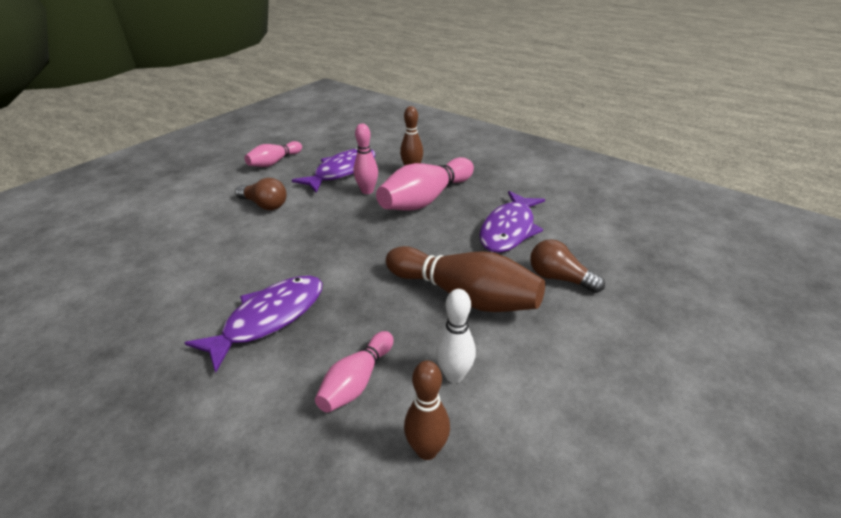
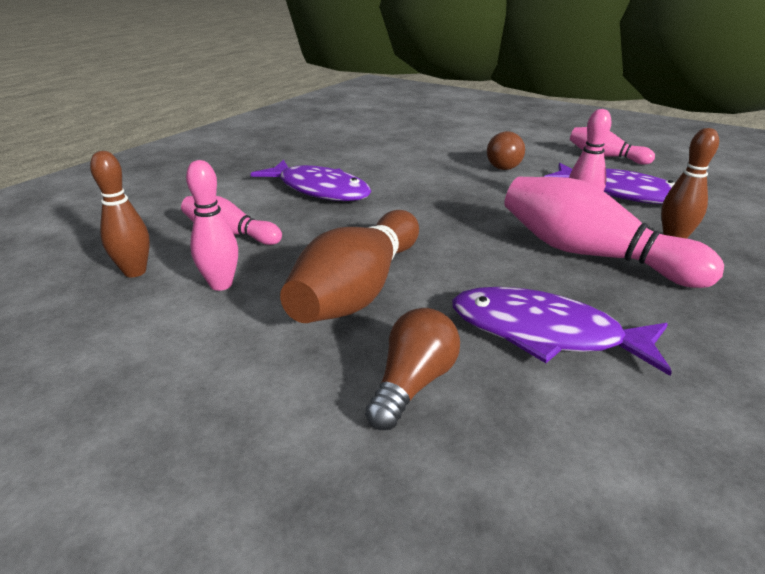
camera: 85 degrees right, 5 degrees down
(454, 375) = (221, 284): white bowling pin -> pink bowling pin

